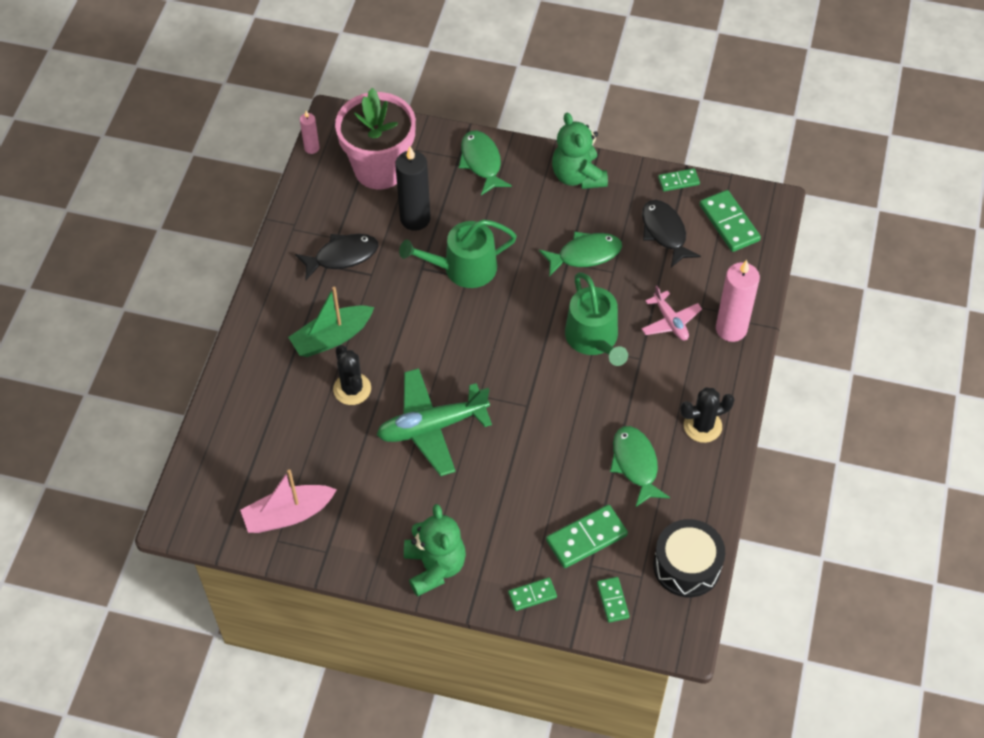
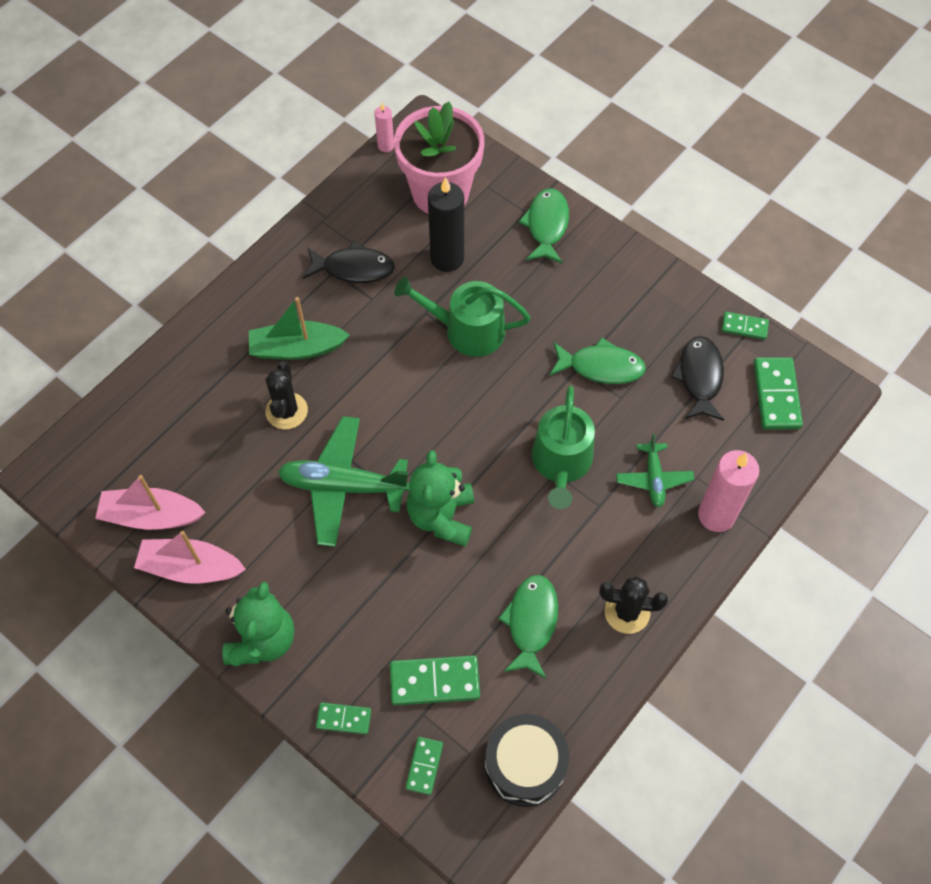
camera: 25 degrees right, 5 degrees up
(345, 539) = (191, 568): none -> pink boat
(578, 176) = (639, 279): green teddy bear -> green teddy bear (442, 517)
(670, 322) = (653, 479): pink plane -> green plane

